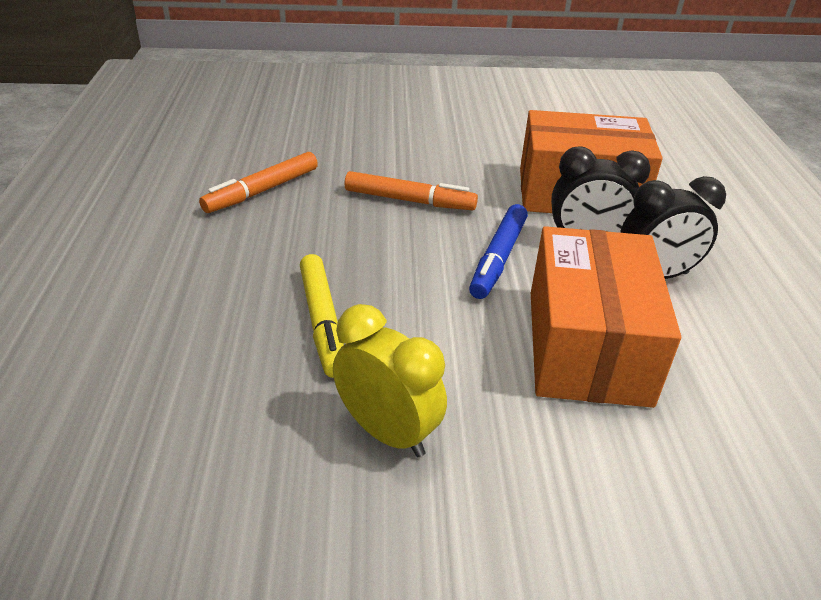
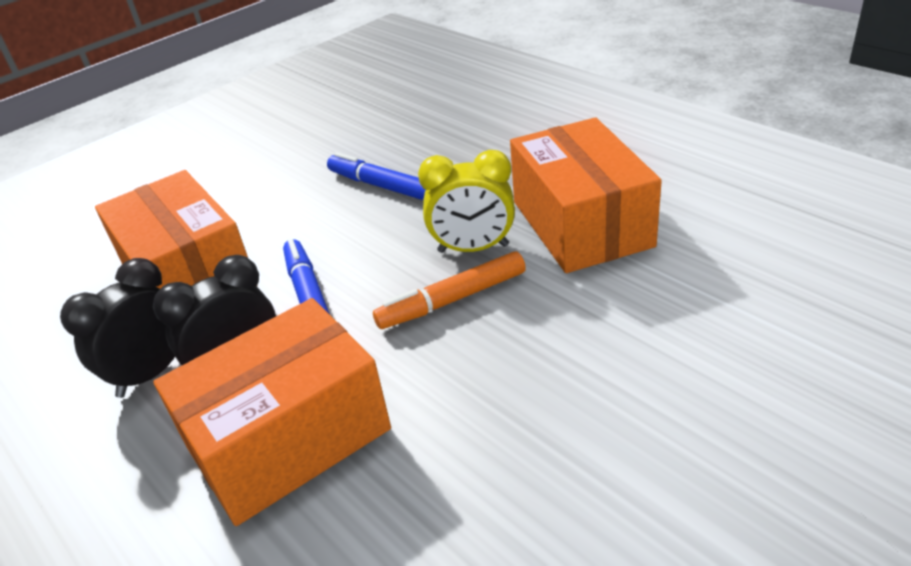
camera: 145 degrees right, 0 degrees up
(262, 191) = (581, 223): orange marker -> orange box
(322, 322) = (382, 186): yellow marker -> blue marker
(387, 432) = (280, 172): yellow clock -> yellow clock (473, 248)

